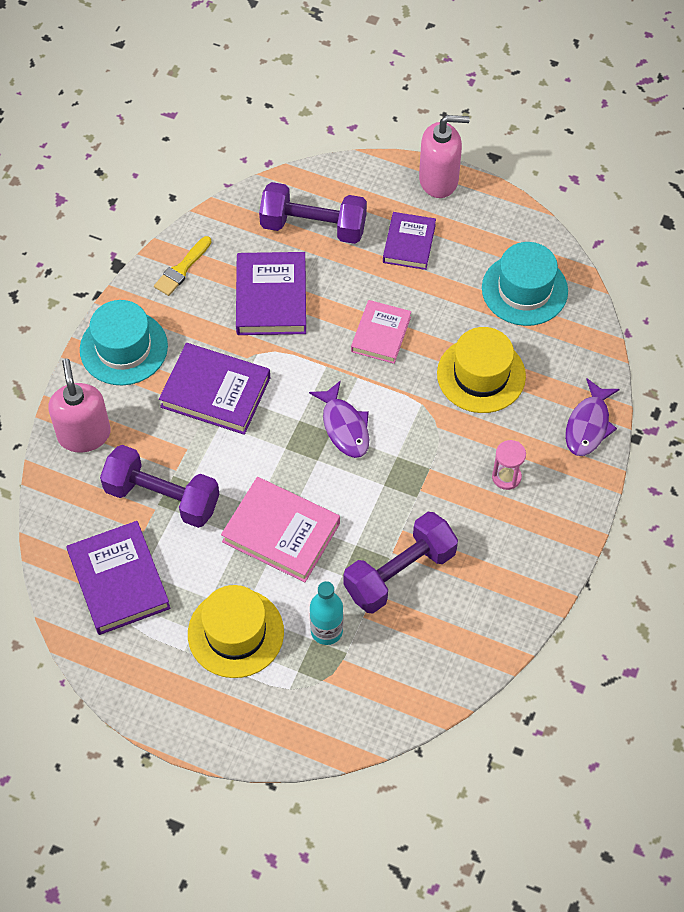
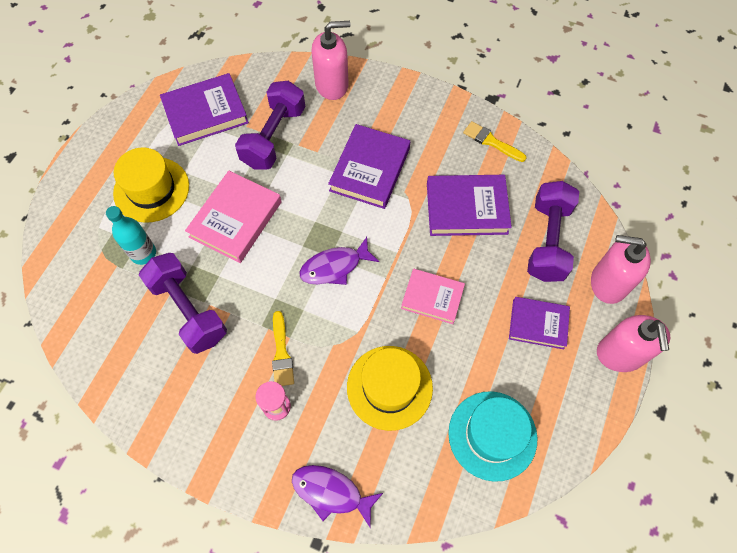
camera: 90 degrees right, 5 degrees up
(123, 348) = (411, 105): turquoise hat -> none
(362, 180) = (608, 283): none -> pink soap dispenser
(448, 475) = (281, 353): none -> yellow brush

